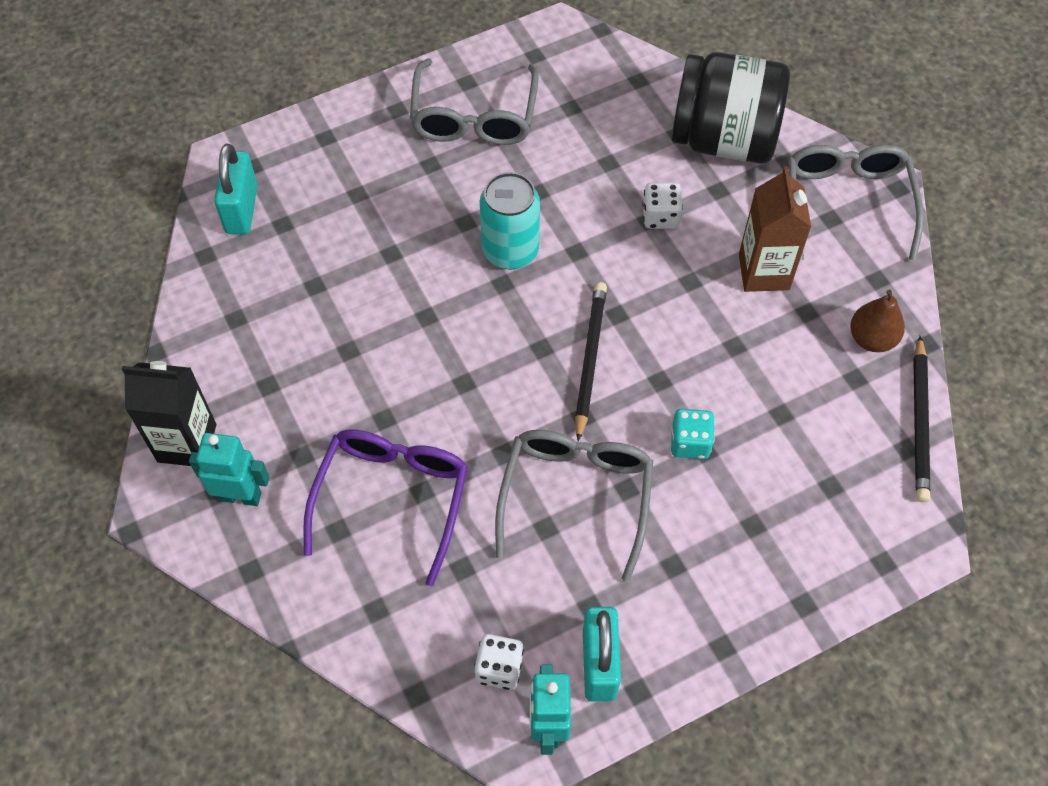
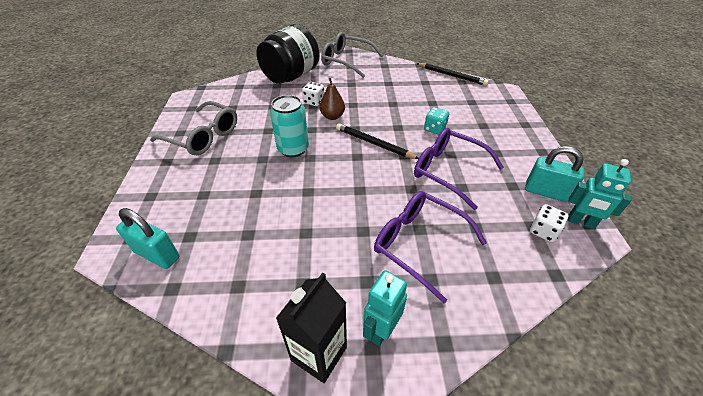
camera: 65 degrees left, 15 degrees down
(576, 497) = (448, 171): grey glasses -> purple glasses
(764, 272) = (362, 86): brown carton -> none
(871, 338) = (410, 74): brown pear -> brown pear (332, 116)

